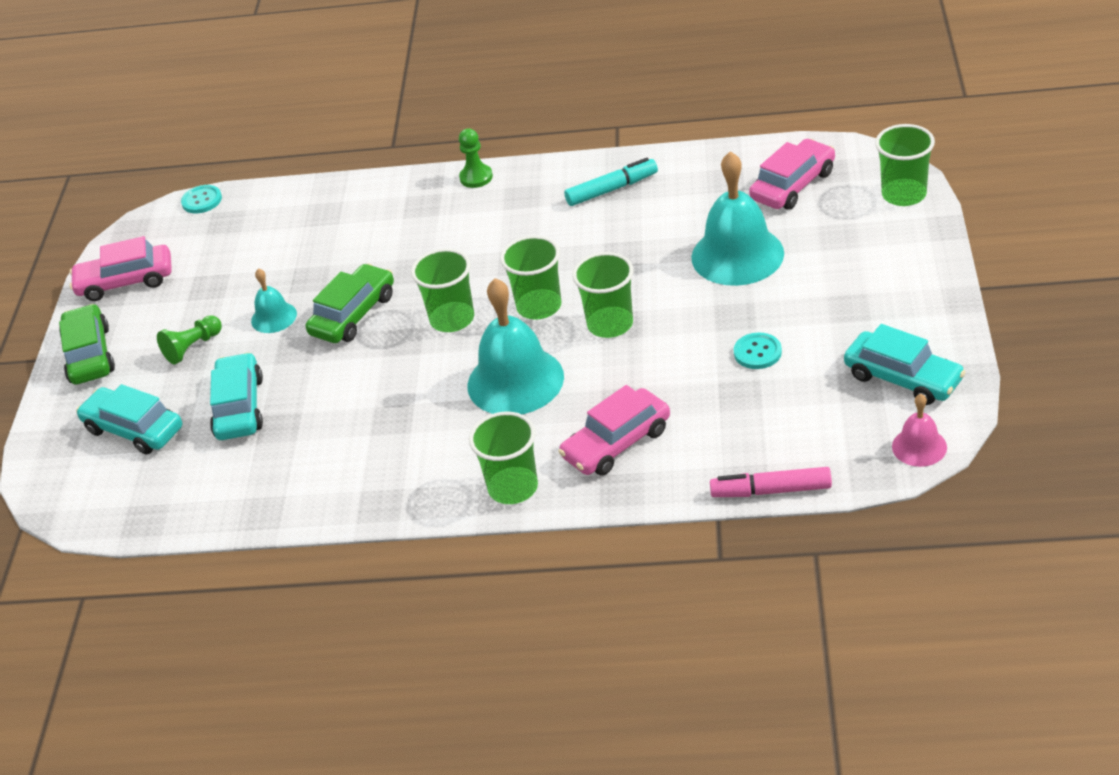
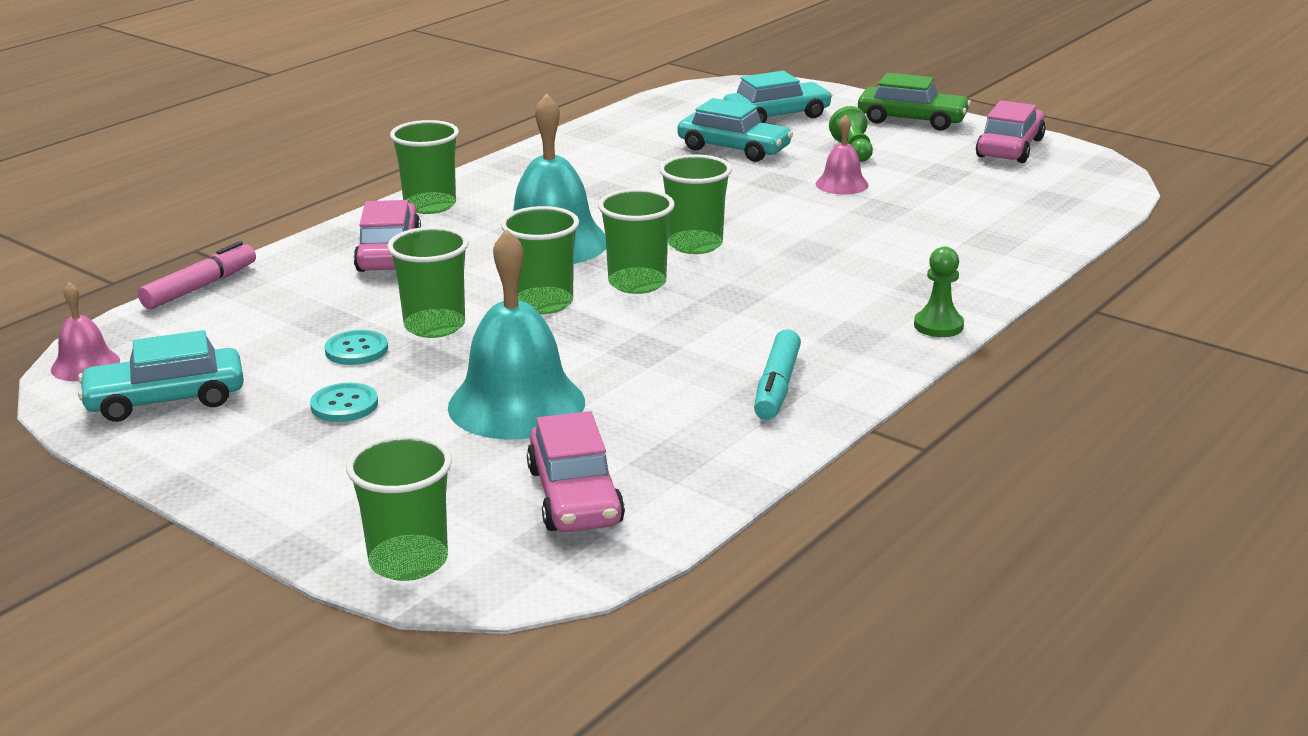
camera: 120 degrees right, 15 degrees down
(202, 200) = (1115, 199): turquoise button -> turquoise button (344, 405)
(274, 317) = (842, 184): turquoise bell -> pink bell
(353, 314) = (784, 211): green car -> none
(691, 345) = (434, 326): none -> green cup

